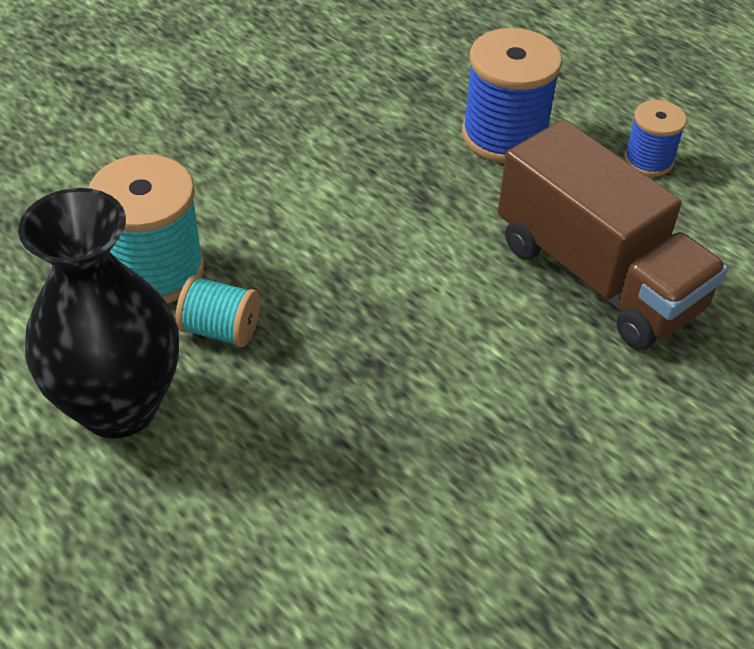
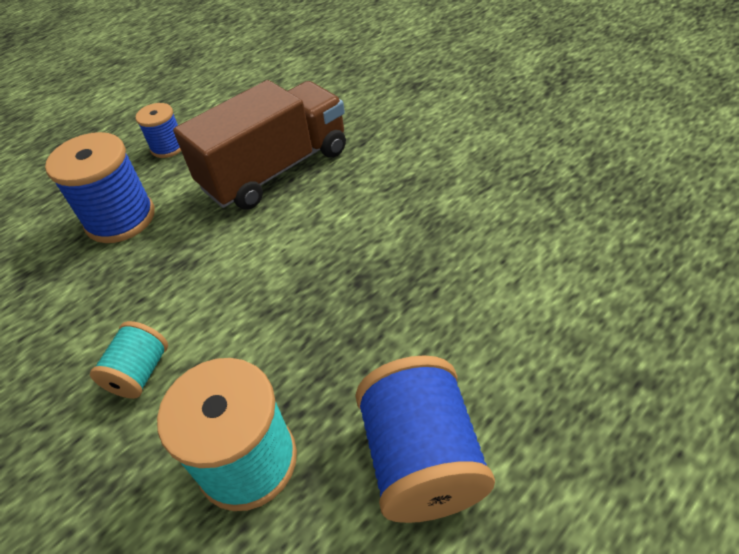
camera: 85 degrees left, 0 degrees up
(119, 406) = (421, 460): black vase -> blue spool
(220, 330) = (326, 389): turquoise spool -> turquoise spool (140, 373)

